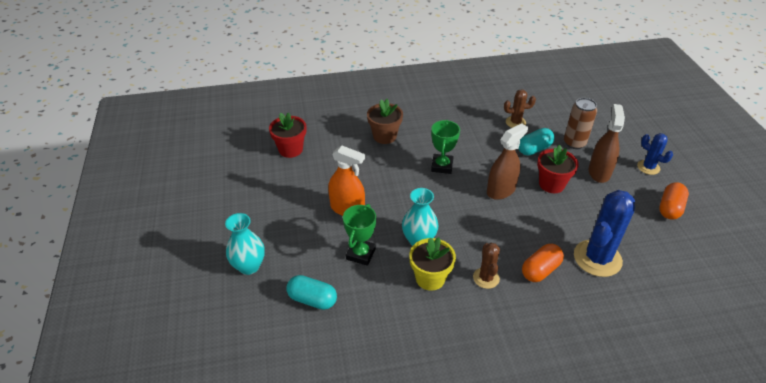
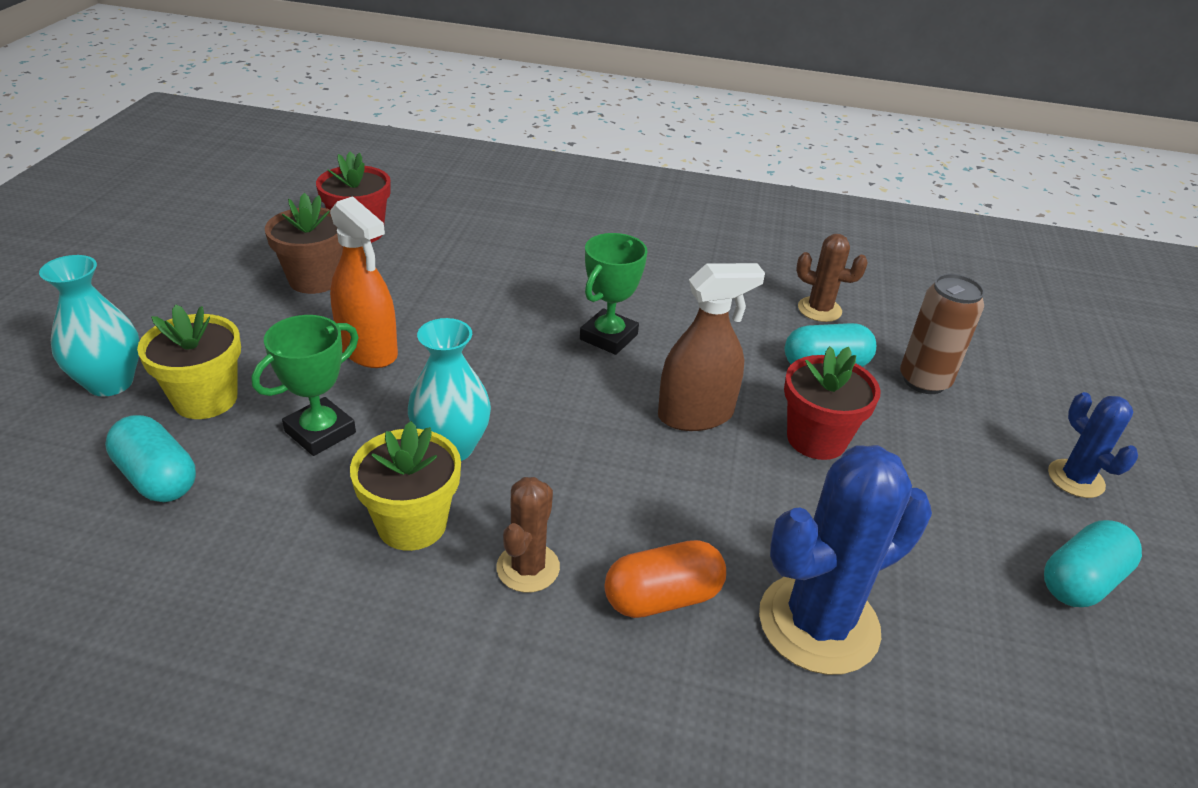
camera: 20 degrees right, 5 degrees down
(299, 258) = (205, 399): none -> yellow flower pot
(384, 136) = (541, 260): brown flower pot -> brown flower pot (315, 279)
(599, 172) = (945, 451): brown spray bottle -> none
(670, 208) = (1081, 581): orange capsule -> turquoise capsule

